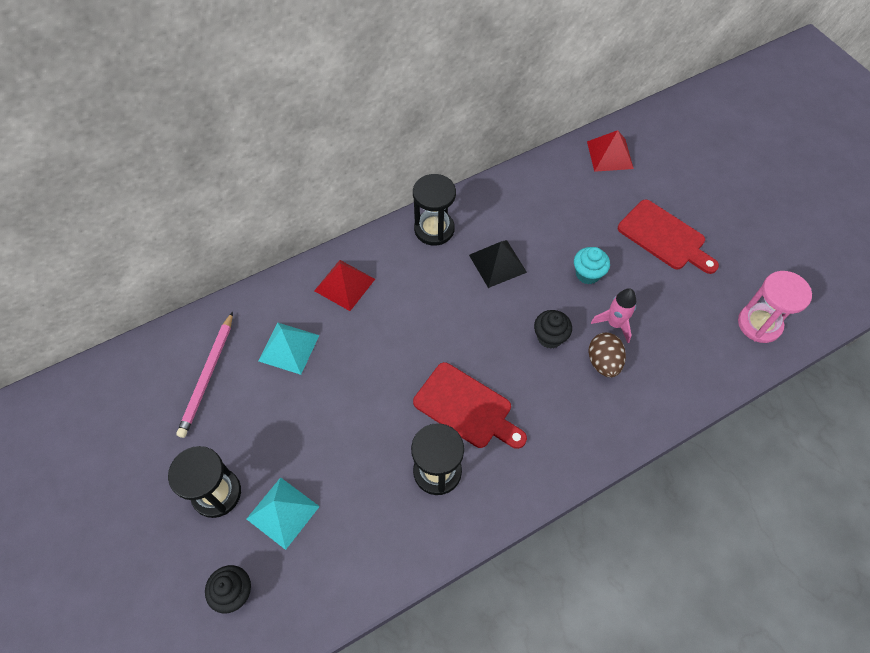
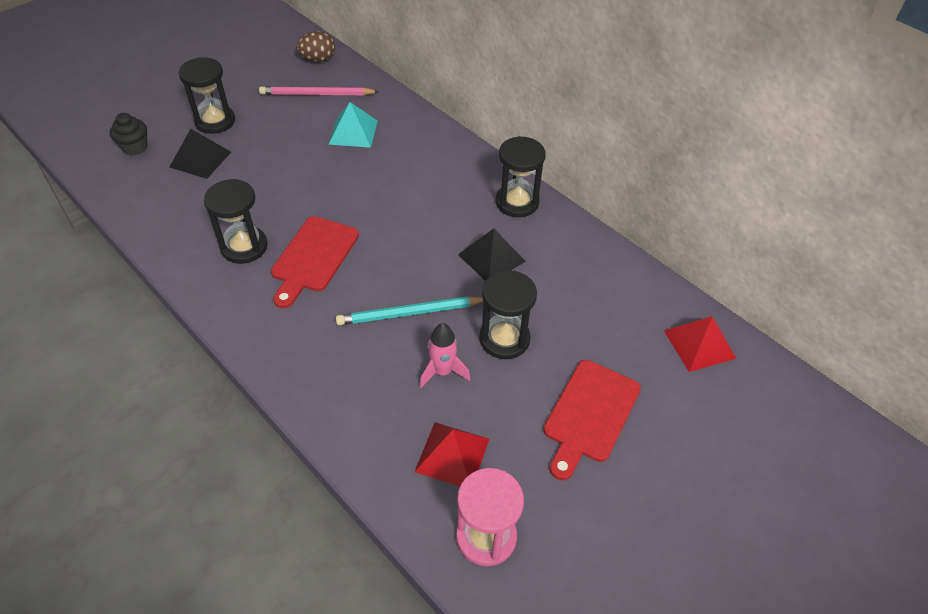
camera: 75 degrees right, 10 degrees down
(283, 512) = (200, 159): turquoise pyramid -> black pyramid
(344, 284) = (429, 152): red pyramid -> red pyramid (452, 455)
(550, 337) = (409, 313): black cupcake -> turquoise pencil
(587, 274) = (504, 339): turquoise cupcake -> black hourglass
(603, 362) = (388, 365): brown egg -> brown egg (318, 59)

